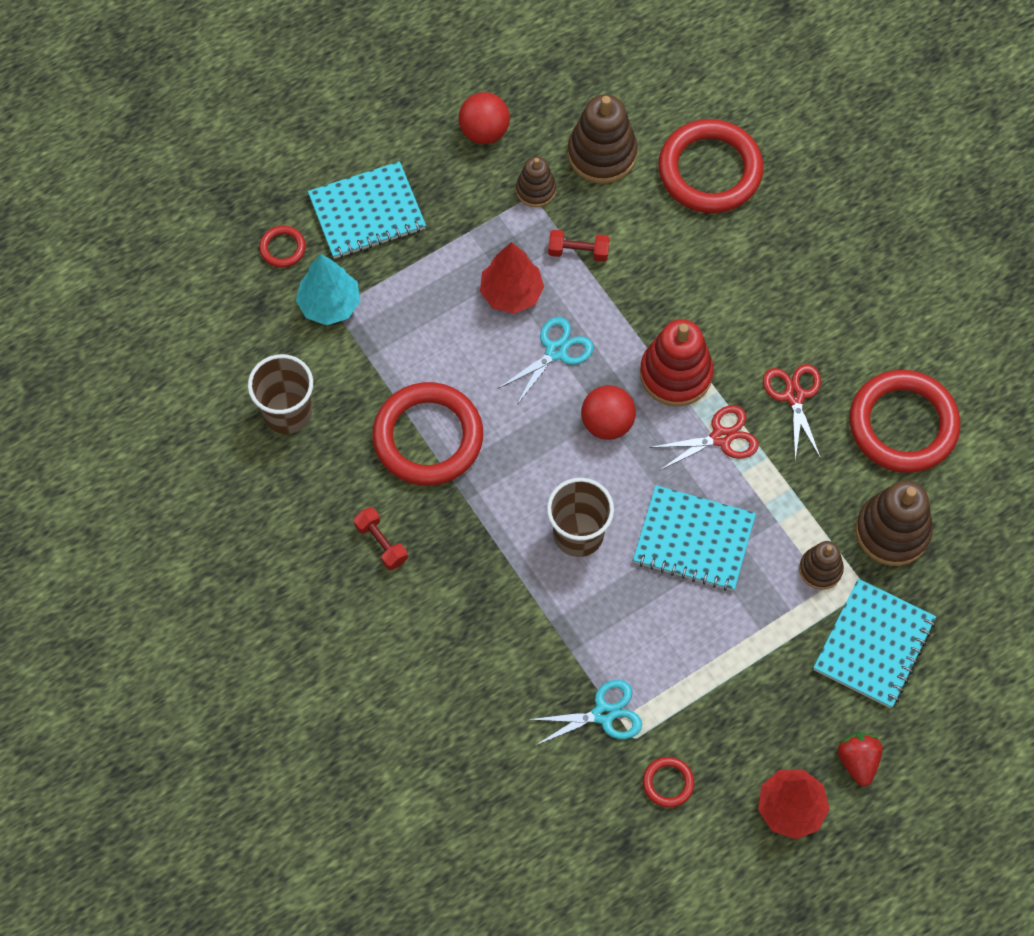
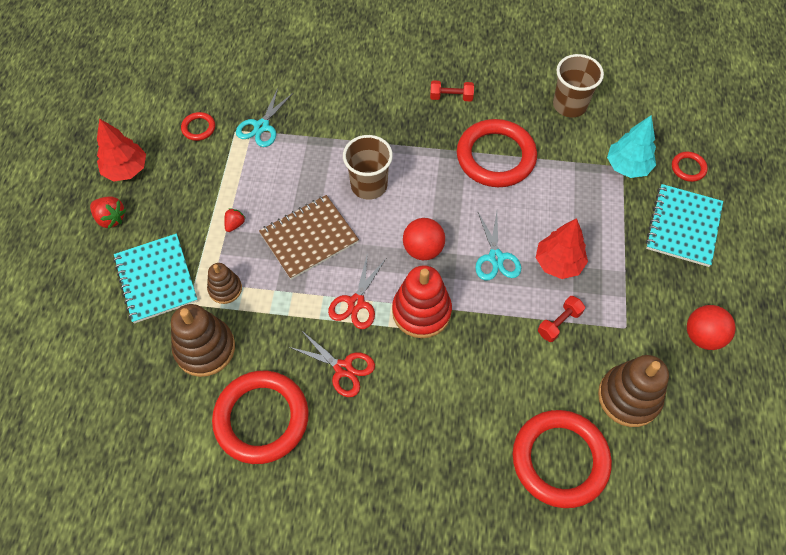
camera: 130 degrees right, 5 degrees down
(536, 190) = (629, 333): brown stacking toy -> none
(693, 540) = (309, 238): turquoise notebook -> brown notebook
(746, 626) = (235, 224): none -> red strawberry

